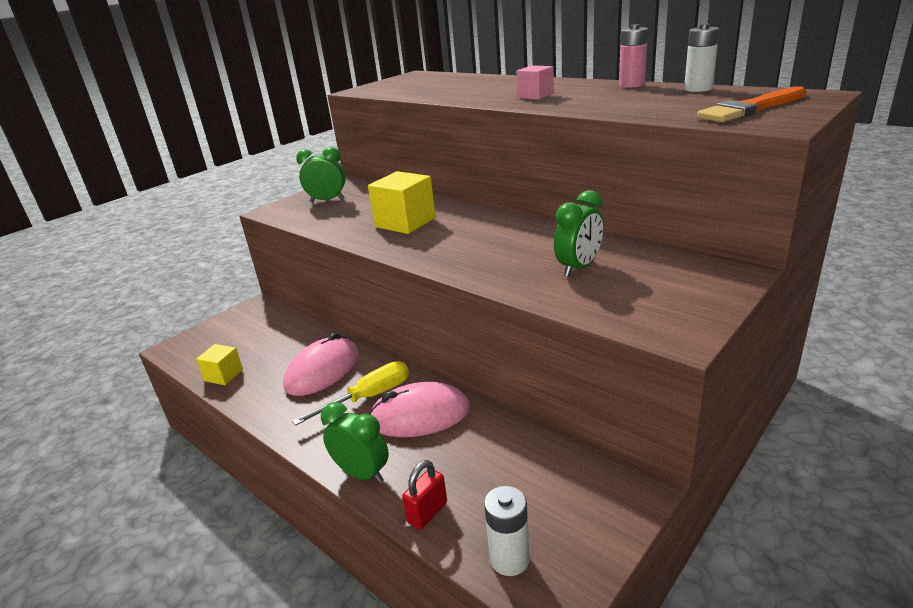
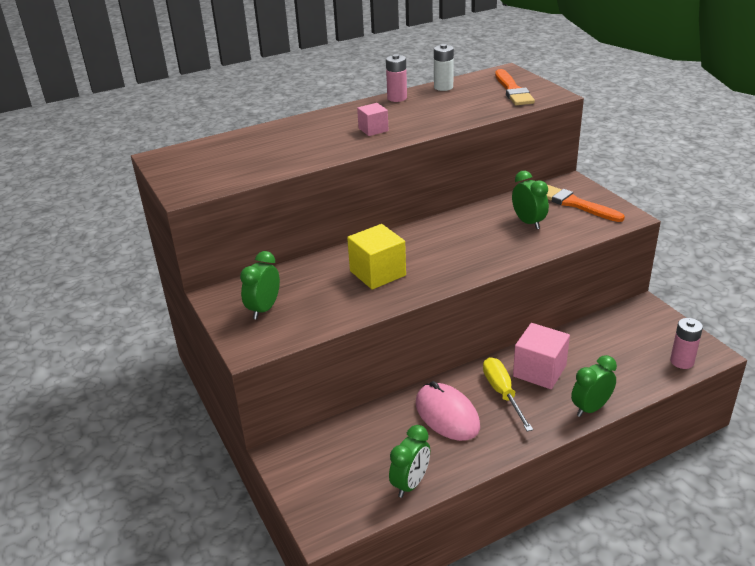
camera: 70 degrees left, 5 degrees up
(223, 375) = (410, 484): yellow cube -> green clock
(420, 415) = (539, 371): pink mouse -> pink cube
(427, 512) = (637, 385): red padlock -> none
(509, 559) = (682, 361): white battery -> pink battery
(669, 288) = (575, 204): none -> orange brush

